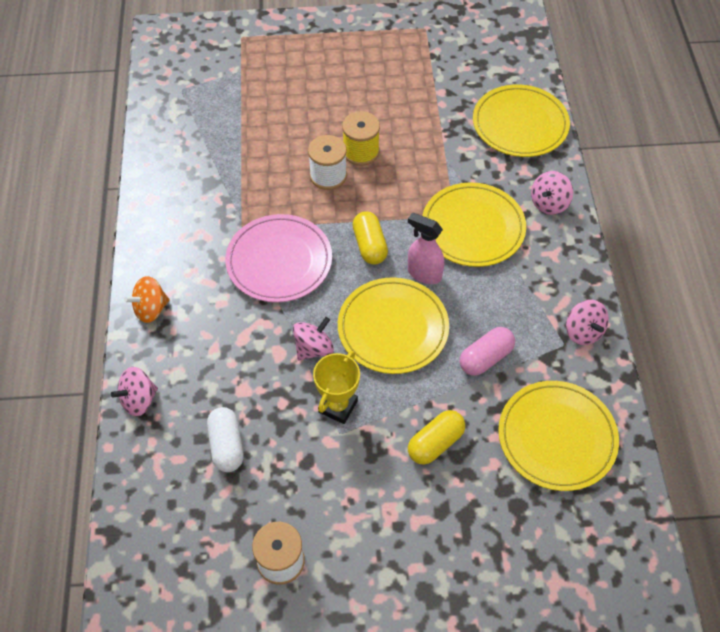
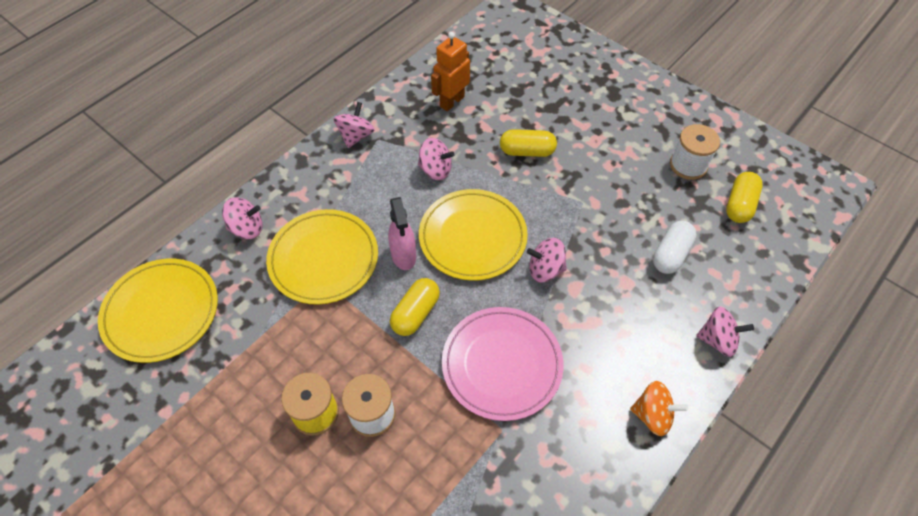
camera: 135 degrees left, 0 degrees up
(201, 554) = (739, 205): none -> yellow capsule
(338, 406) = (567, 218): yellow trophy -> none
(485, 358) = (435, 170): pink capsule -> pink spinning top
(557, 437) = (452, 101): yellow plate -> orange robot

